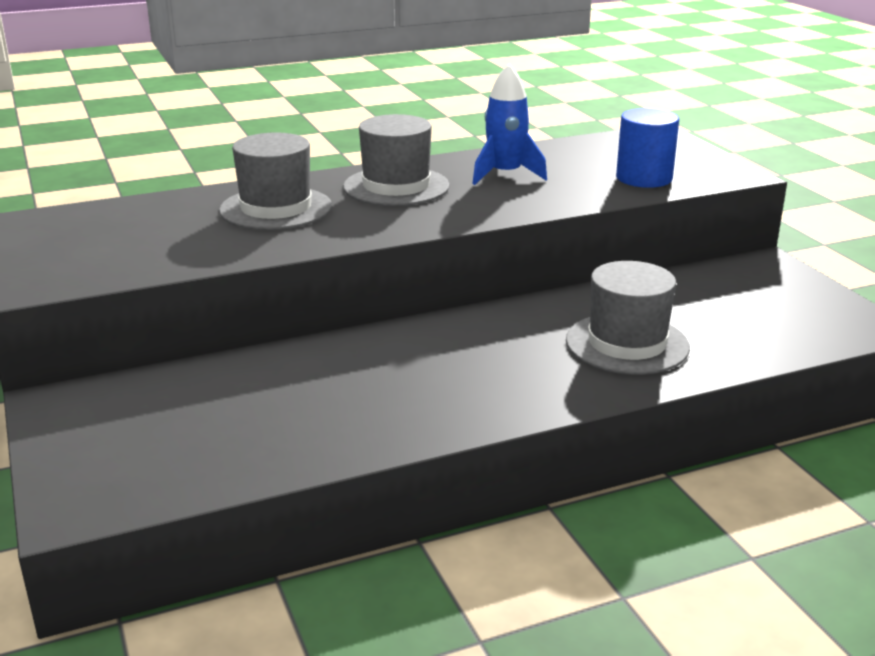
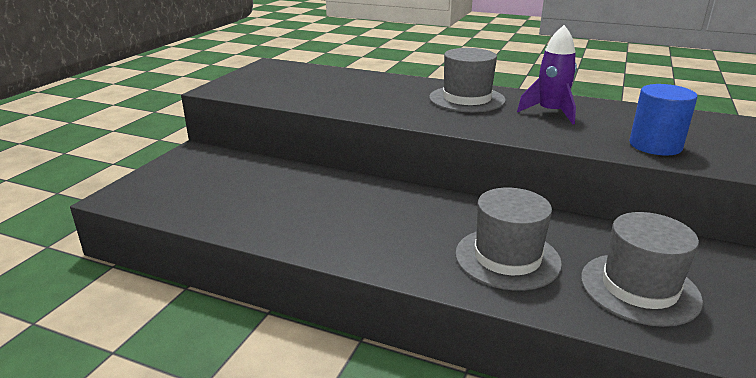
camera: 45 degrees right, 0 degrees up
(276, 208) = (380, 90): grey hat -> grey hat (639, 288)
(505, 174) = (550, 113): blue rocket -> purple rocket

